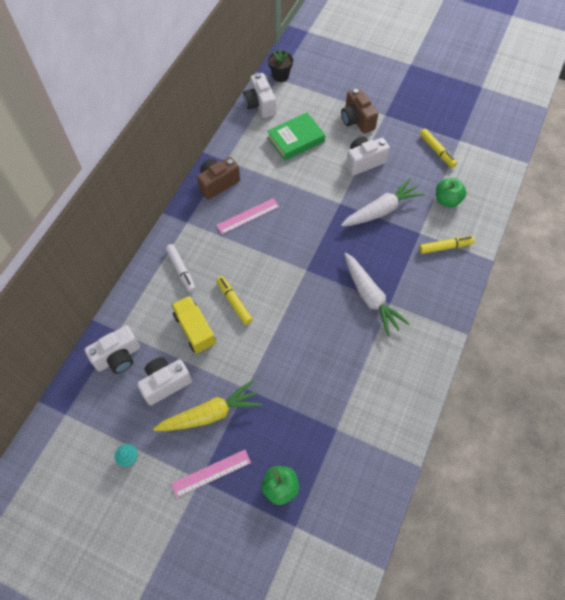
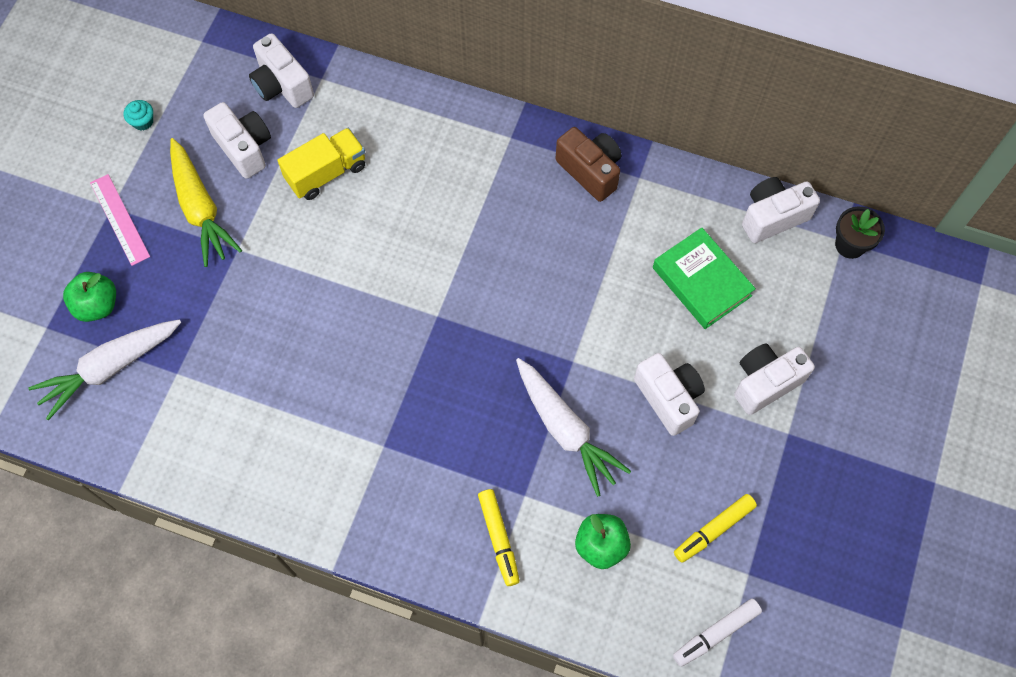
camera: 85 degrees right, 5 degrees up
(181, 270) = (423, 141): white marker -> white marker (715, 633)
(234, 302) = (374, 219): yellow marker -> none
(248, 216) = (531, 222): pink ruler -> none
(357, 120) = (765, 383): brown camera -> white camera
(370, 297) = (393, 415): white carrot -> white carrot (110, 368)

